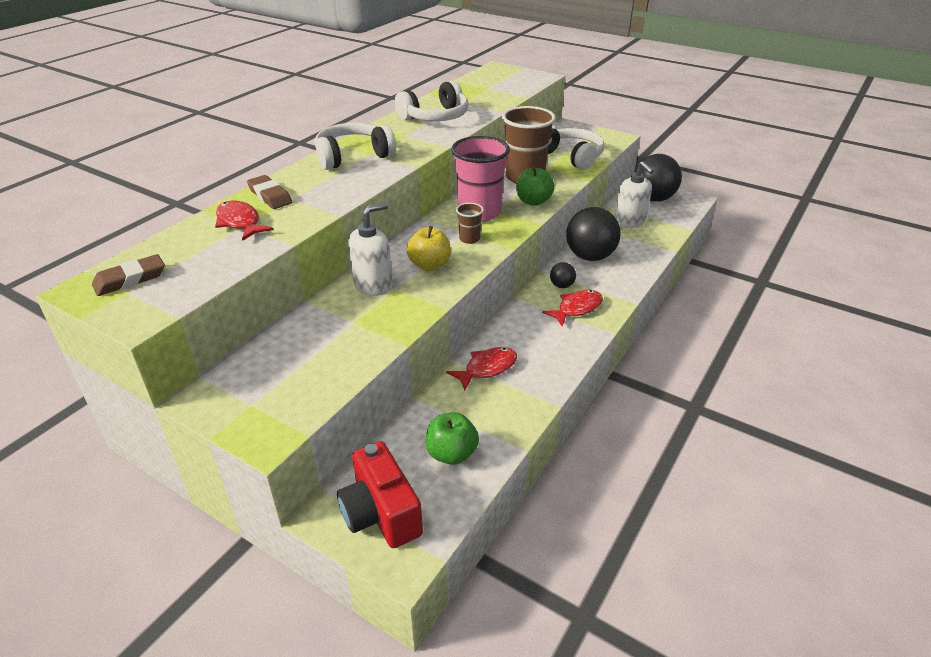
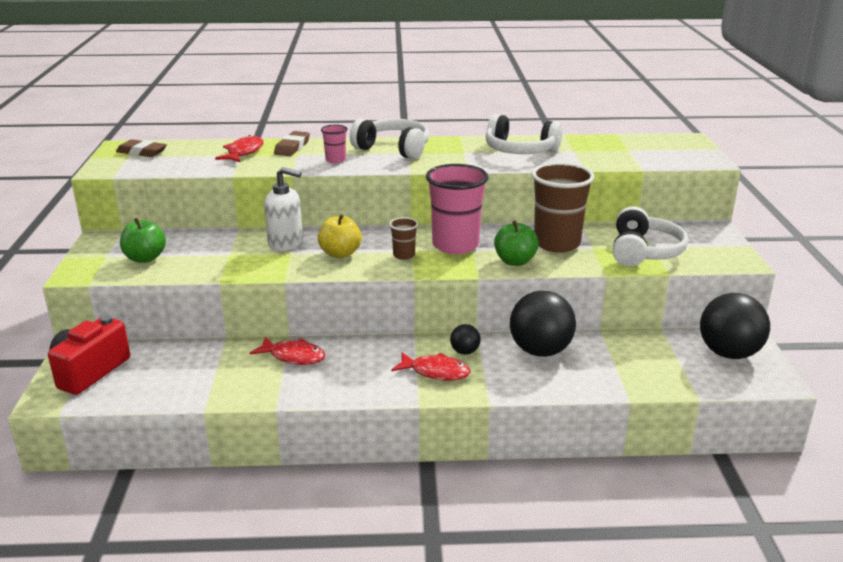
camera: 55 degrees right, 10 degrees down
(337, 187) = (335, 160): none -> pink cup
(451, 454) = (172, 377): green apple -> green apple (145, 258)
(630, 221) = (649, 353): white soap dispenser -> none

